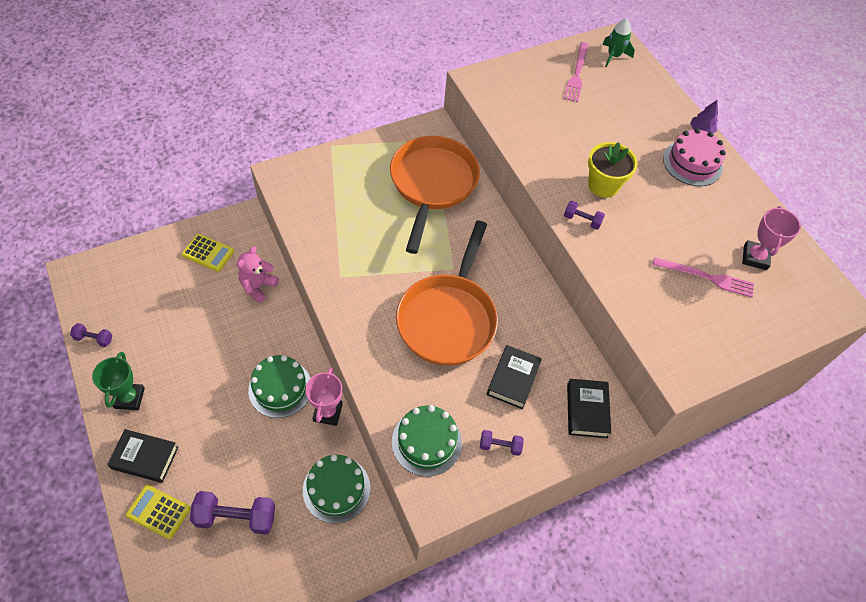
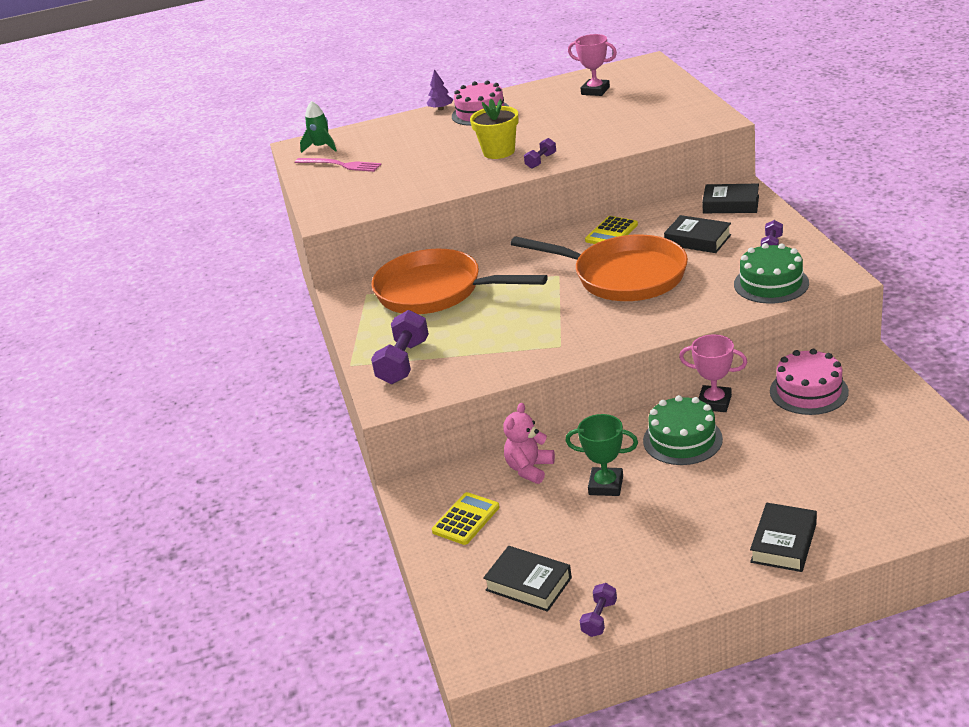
camera: 70 degrees left, 25 degrees down
(129, 398) = (696, 568): green trophy -> green trophy (606, 485)
(135, 295) = (528, 584): none -> black book
(158, 512) = (854, 523): yellow calculator -> yellow calculator (611, 233)
(236, 517) = (852, 460): purple dumbbell -> purple dumbbell (403, 362)
(258, 286) = (529, 469): pink teddy bear -> pink teddy bear turned 75 degrees clockwise
(336, 489) = (808, 391): green cake -> pink cake
(706, 277) = (615, 109): pink fork -> none

